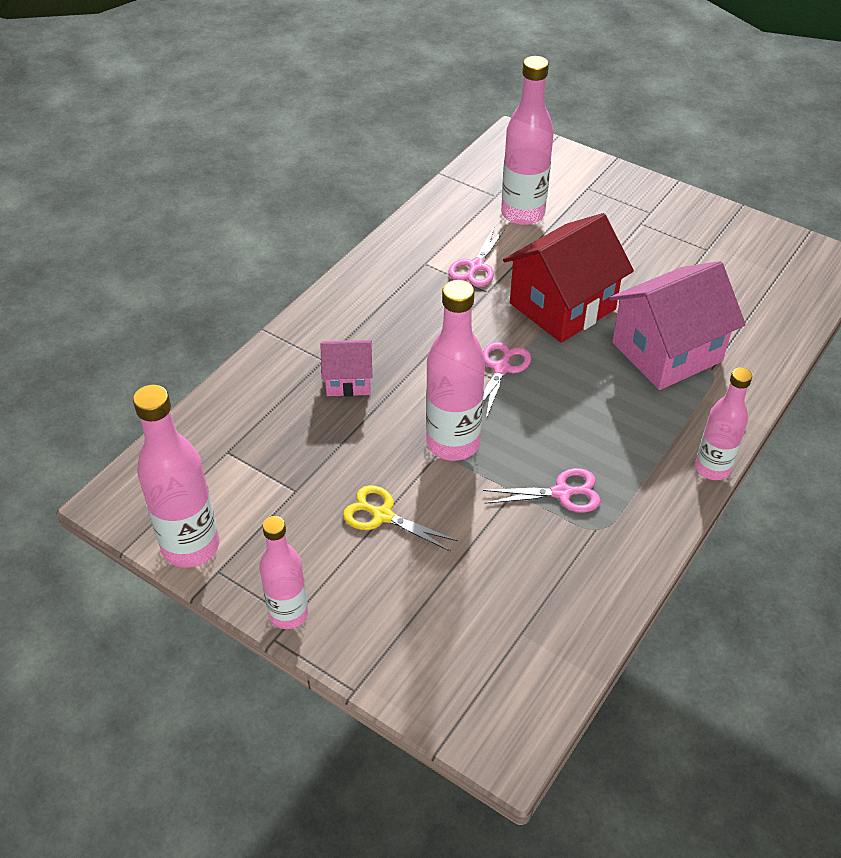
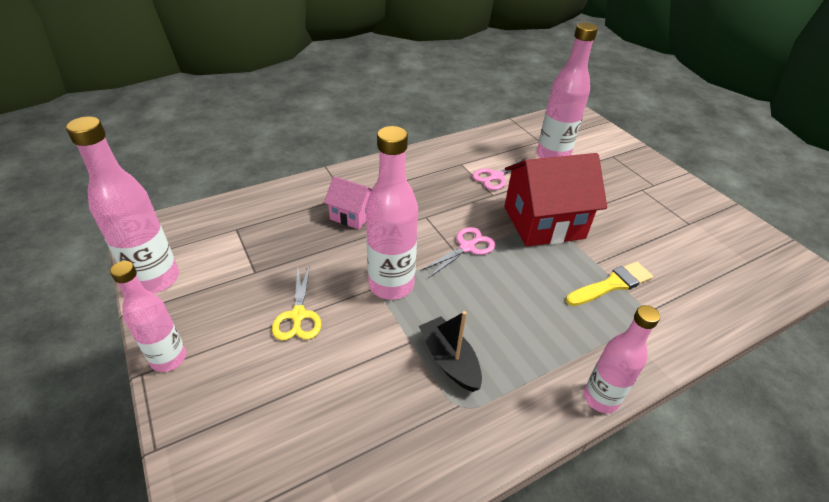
camera: 25 degrees right, 5 degrees down
(382, 515) = (298, 315): yellow scissors -> yellow scissors turned 150 degrees counterclockwise
(562, 493) = (449, 360): pink scissors -> black boat
(667, 352) = (611, 284): pink house -> yellow brush

